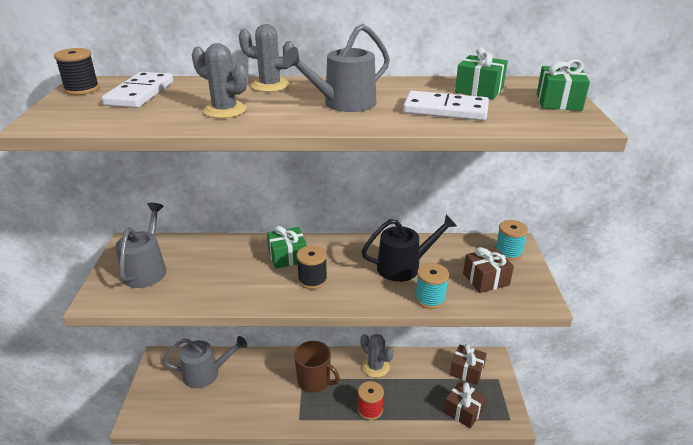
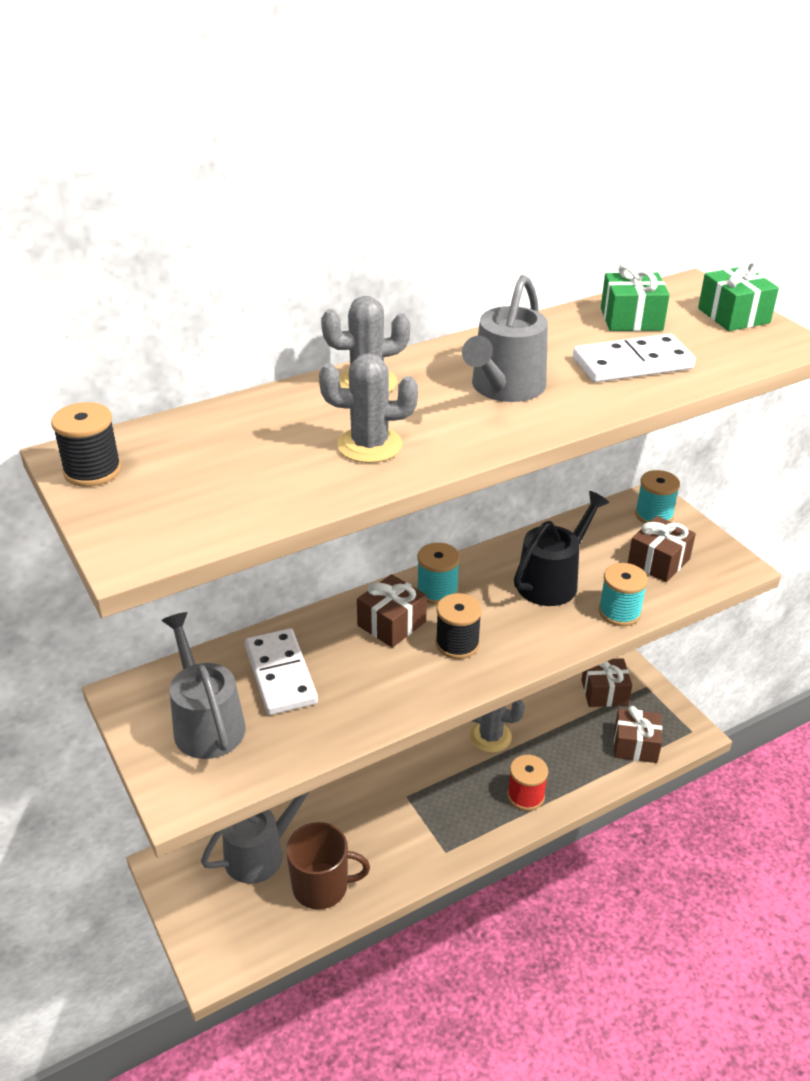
camera: 30 degrees left, 5 degrees up
(140, 93) = (200, 451): white domino -> white domino (281, 674)
(287, 256) = (391, 624): green gift -> brown gift
(314, 381) = (426, 792): brown mug -> brown mug (322, 886)
(330, 249) = (437, 591): none -> turquoise spool

